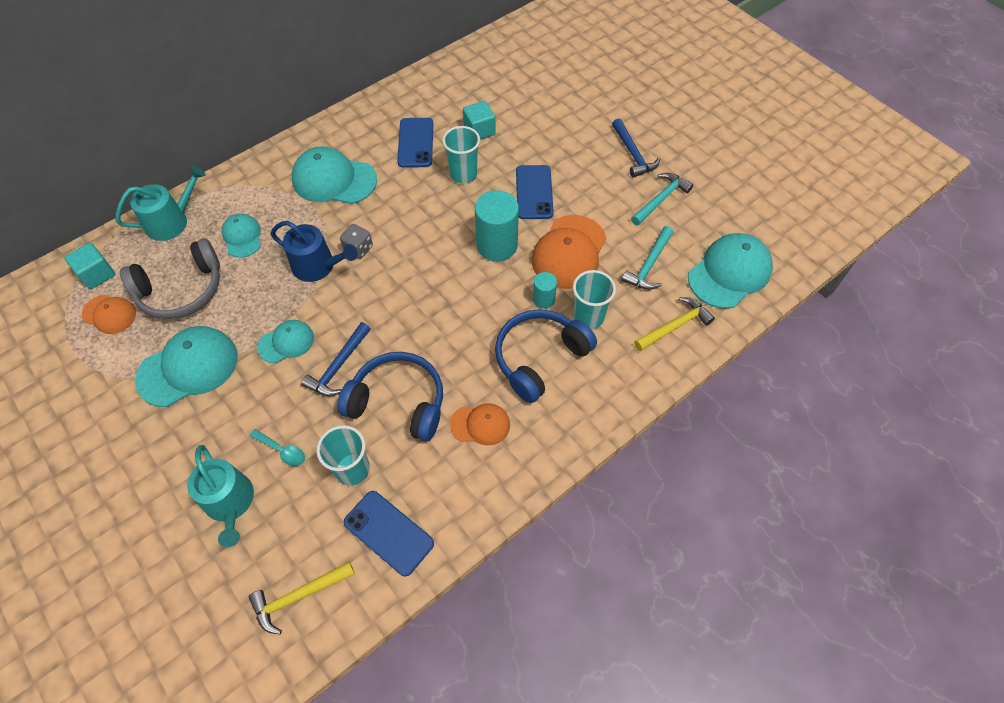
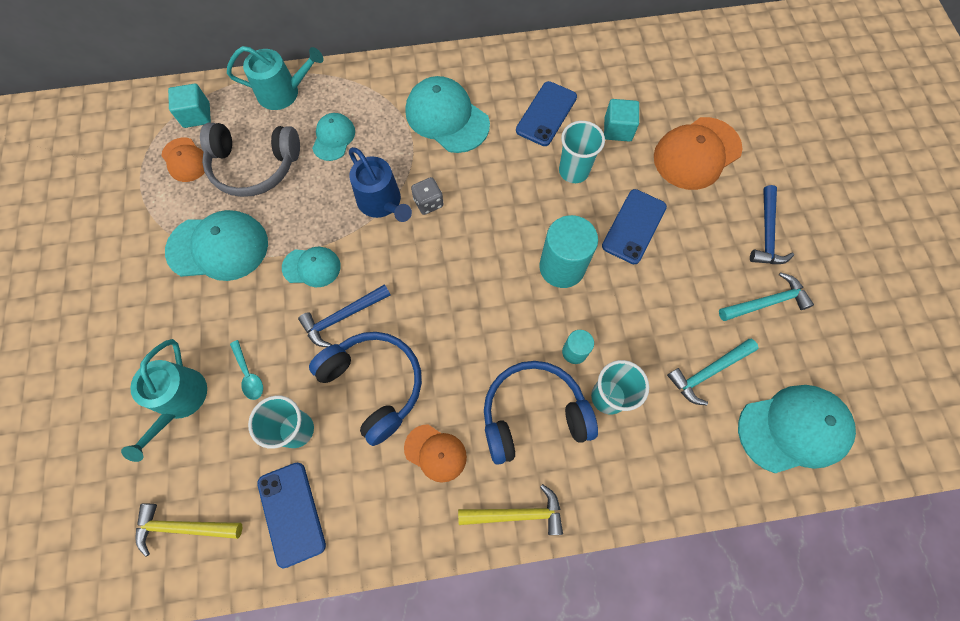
camera: 30 degrees right, 10 degrees up
(569, 252) = (631, 313): orange cap -> orange cap (696, 153)
(675, 326) = (694, 458): yellow hammer -> yellow hammer (517, 514)

